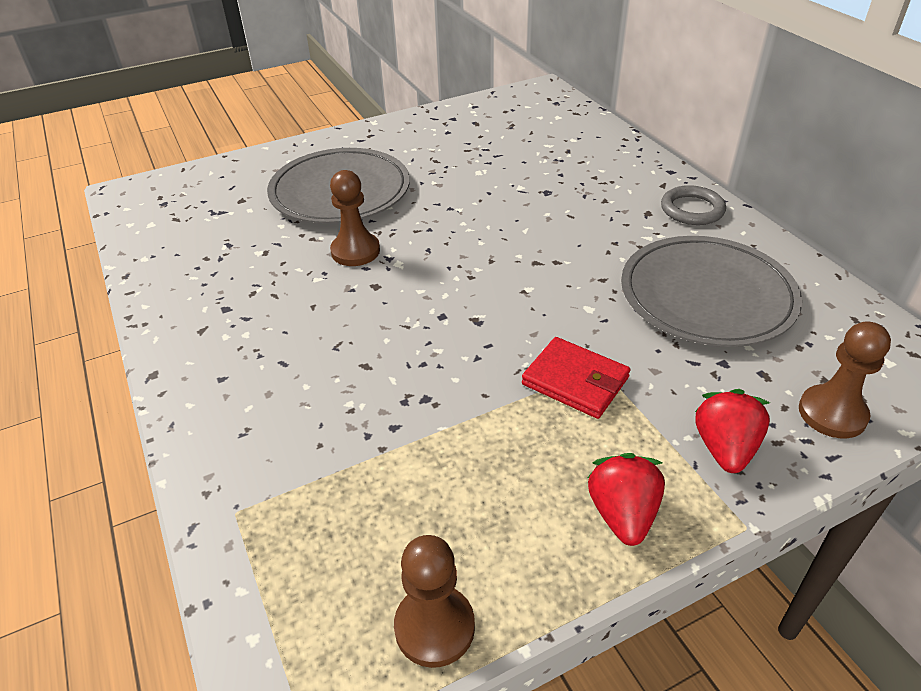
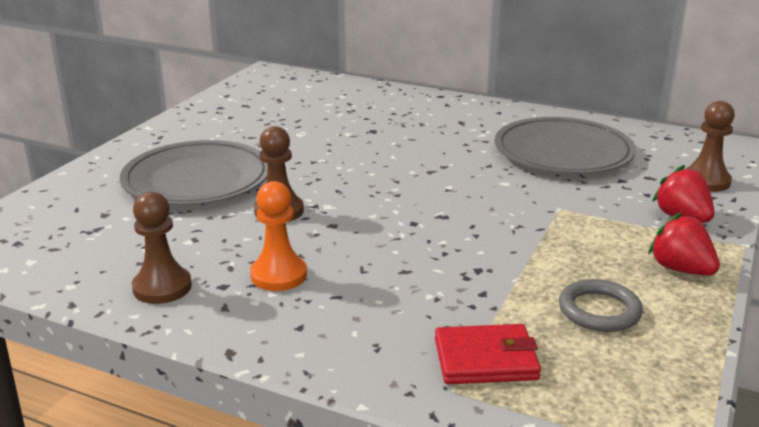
camera: 40 degrees left, 15 degrees down
(272, 318) = (278, 275): none -> orange pawn
(434, 627) = (671, 370): brown pawn -> brown pawn (162, 287)
(575, 381) = (556, 221): red wallet -> red wallet (485, 359)
(692, 209) = (486, 112): grey ring -> grey ring (599, 310)

